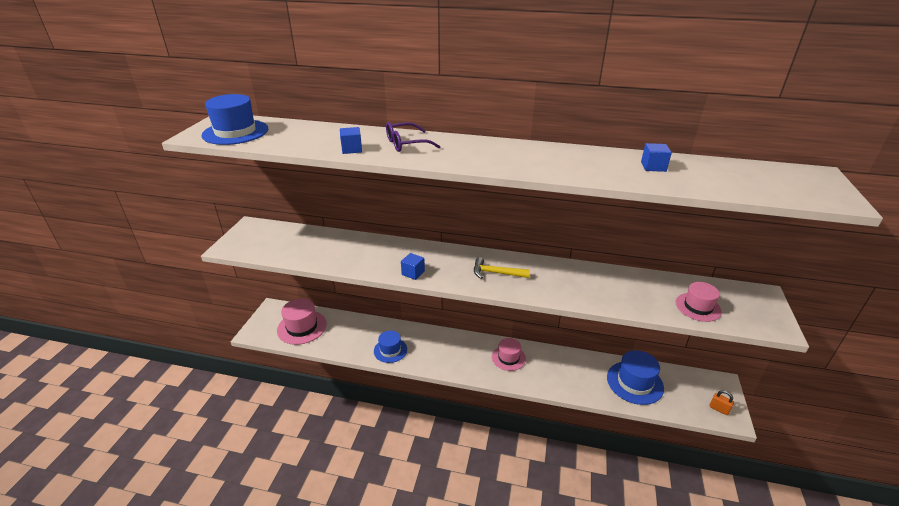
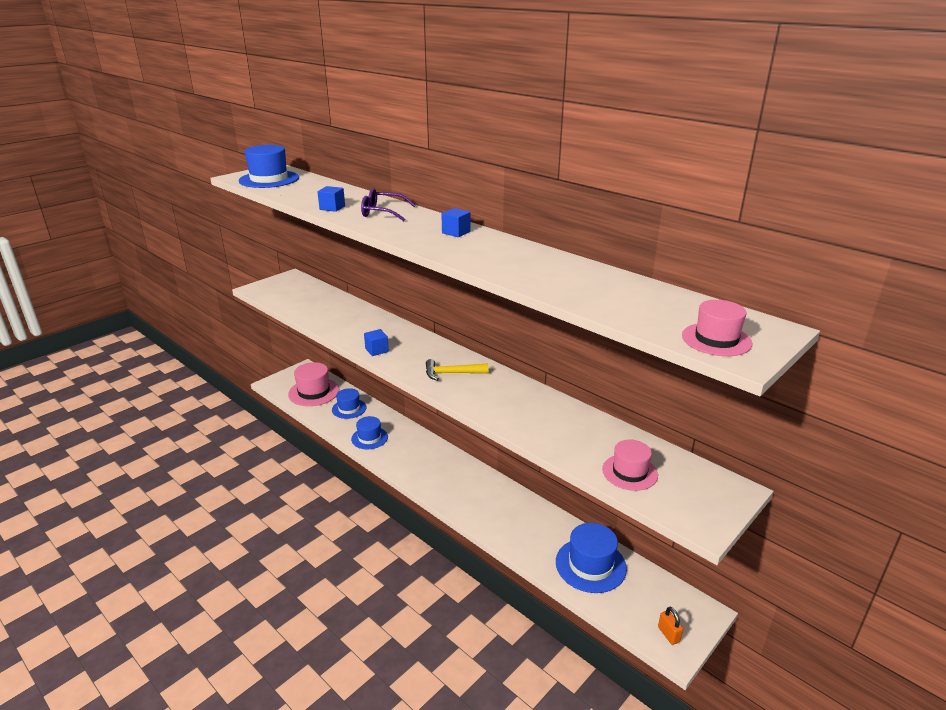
camera: 30 degrees right, 5 degrees down
(348, 331) = (349, 409): none -> blue hat
(496, 273) = (451, 373): yellow hammer -> yellow hammer turned 45 degrees counterclockwise
(508, 358) = (474, 487): pink hat -> pink hat (716, 339)
(653, 167) = (582, 278): blue cube -> blue cube (456, 232)

